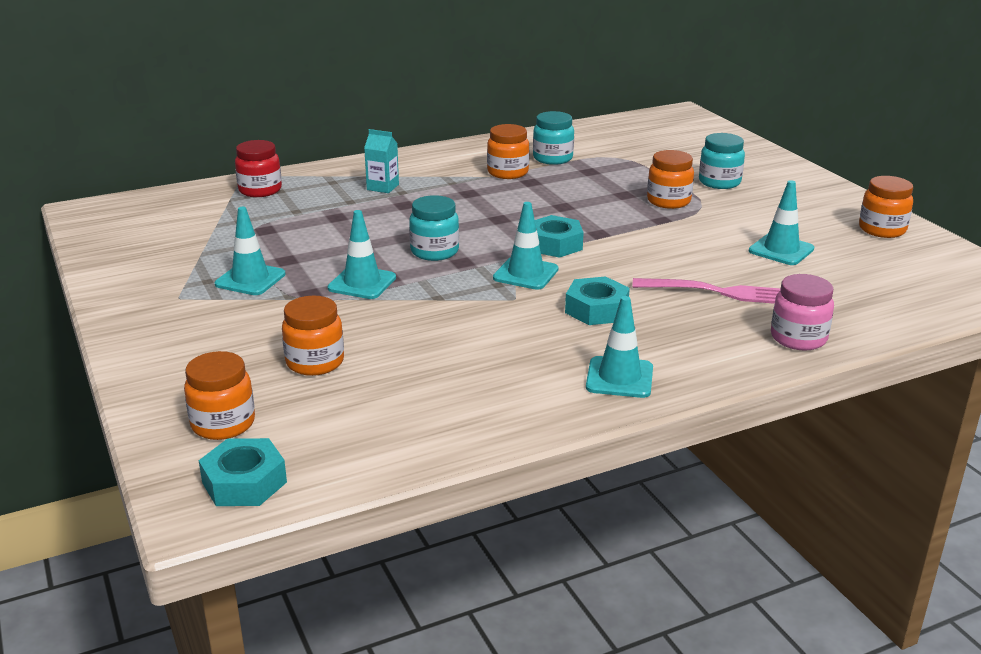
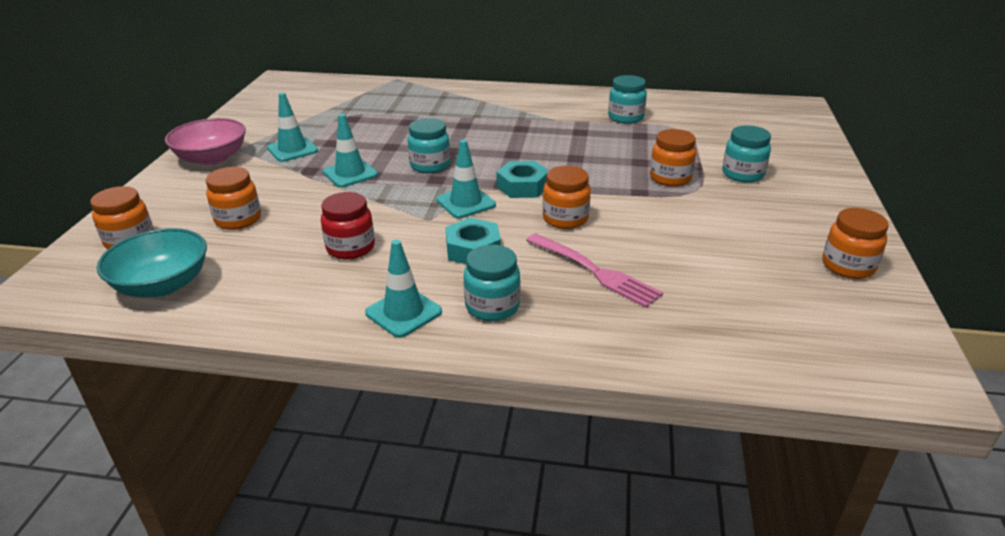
camera: 35 degrees right, 5 degrees up
(163, 316) = (212, 158): none -> pink bowl
(244, 482) = (78, 285): turquoise nut -> none
(260, 190) = (390, 91): red jar -> red jar (350, 248)
(343, 445) = (162, 285): none -> turquoise bowl
(383, 187) = (469, 108): turquoise carton -> none
(507, 172) = (573, 120): orange jar -> orange jar (565, 219)
(683, 346) = (492, 306): none -> turquoise jar
(781, 250) = (710, 252): turquoise traffic cone -> none
(798, 338) = (602, 340): pink jar -> none

